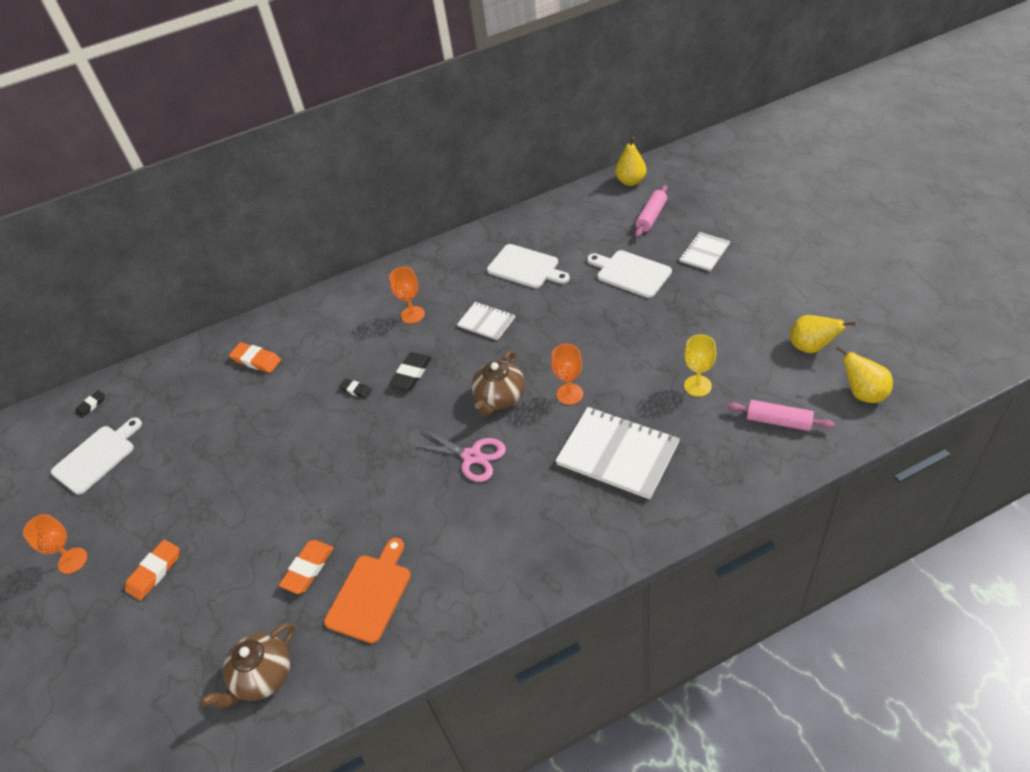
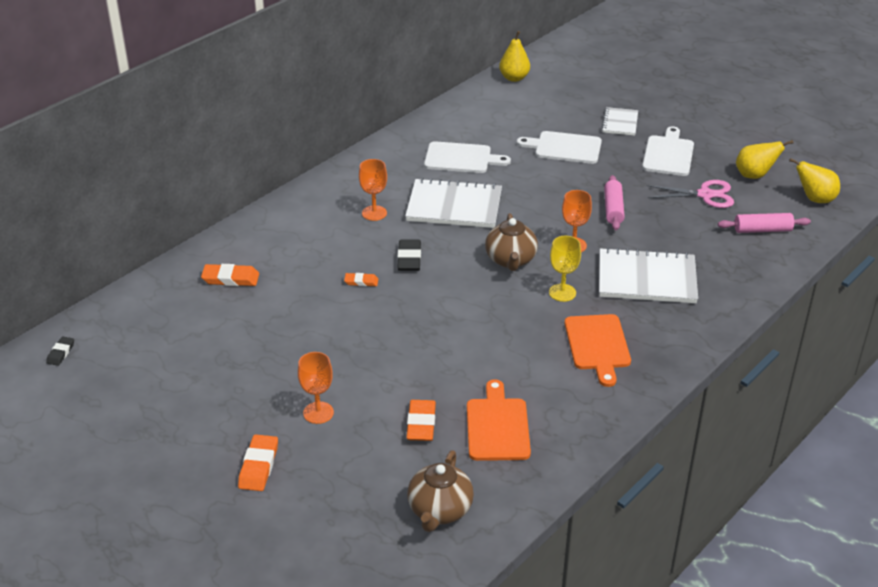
camera: 30 degrees left, 10 degrees down
(72, 560) = (154, 481): orange goblet -> orange goblet (318, 413)
(96, 457) = (107, 393): white cutting board -> white cutting board (668, 154)
(356, 390) = (361, 282): black eraser -> orange eraser
(472, 456) = (516, 308): pink scissors -> pink scissors (705, 195)
(486, 322) = (454, 206): white notebook -> white notebook, size x1.83
(520, 524) = (597, 345): none -> orange cutting board
(651, 217) = (553, 103): pink rolling pin -> pink rolling pin (613, 209)
(697, 386) = (680, 218): yellow goblet -> yellow goblet (562, 293)

